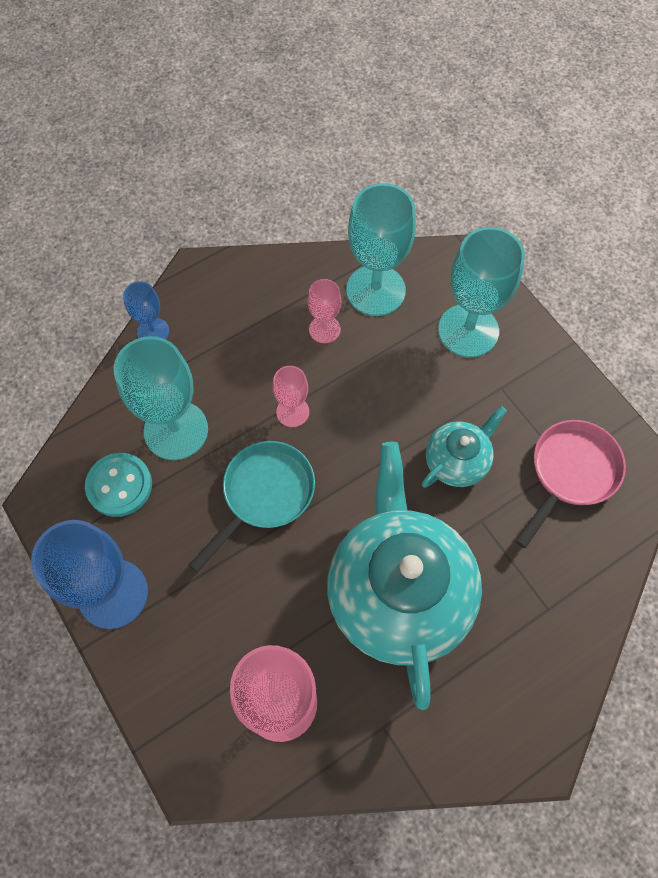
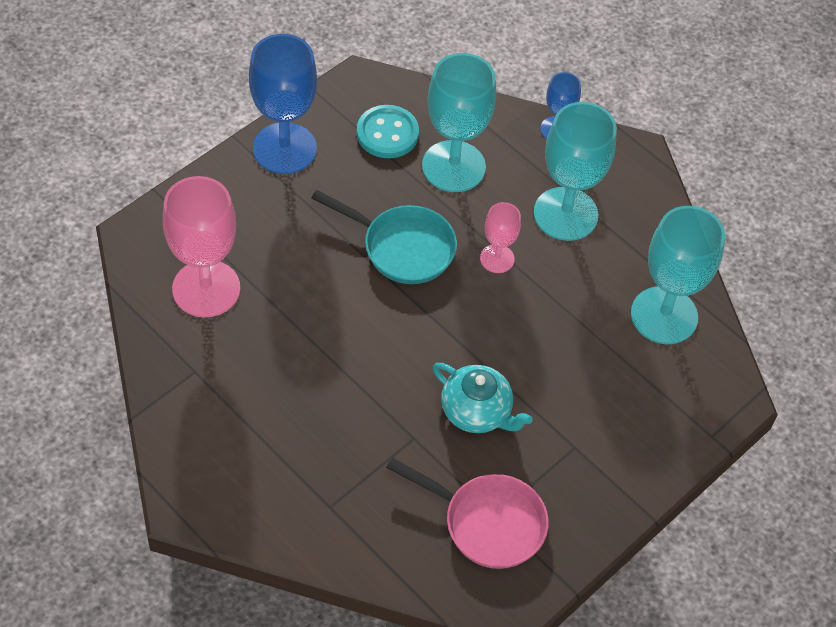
camera: 75 degrees right, 10 degrees down
(324, 329) = (601, 274): pink goblet -> none
(398, 592) = (325, 371): turquoise teapot -> none
(468, 330) = (639, 410): turquoise goblet -> turquoise goblet (565, 214)

